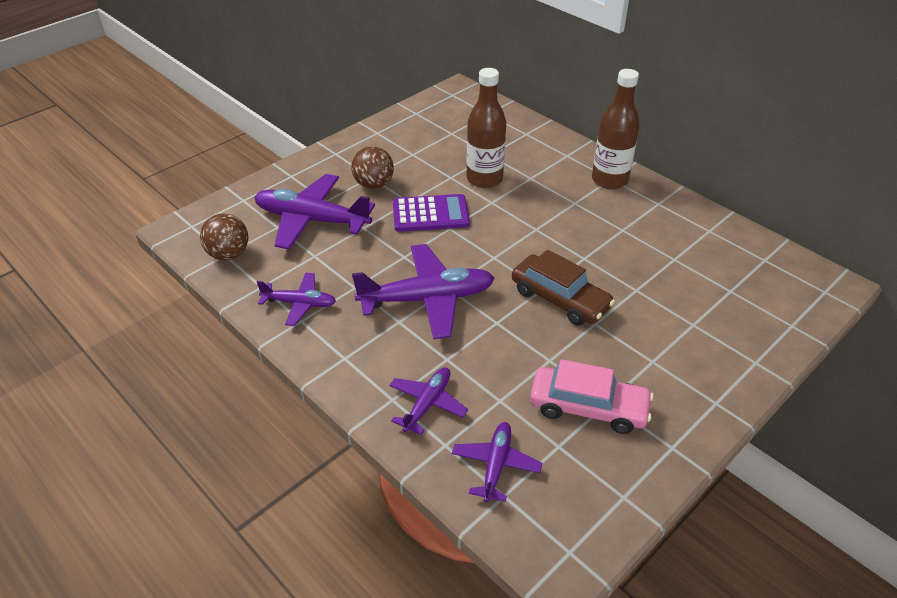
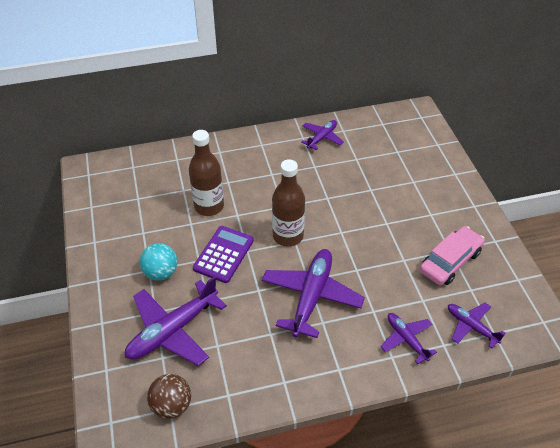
camera: 60 degrees left, 5 degrees up
(300, 303) = (265, 376): purple plane -> purple plane (322, 138)
(374, 184) = (161, 272): brown ball -> turquoise ball
(560, 299) = (356, 228): brown car -> none
(609, 180) = (263, 146): brown bottle -> brown bottle (288, 236)

